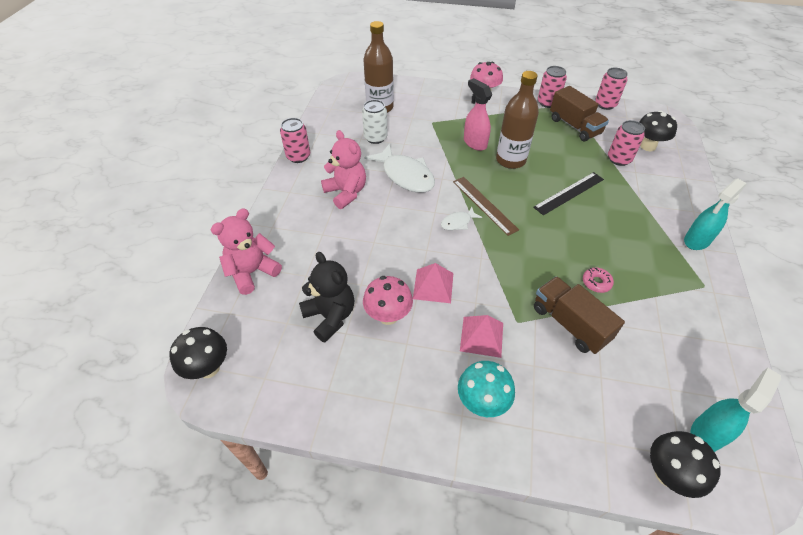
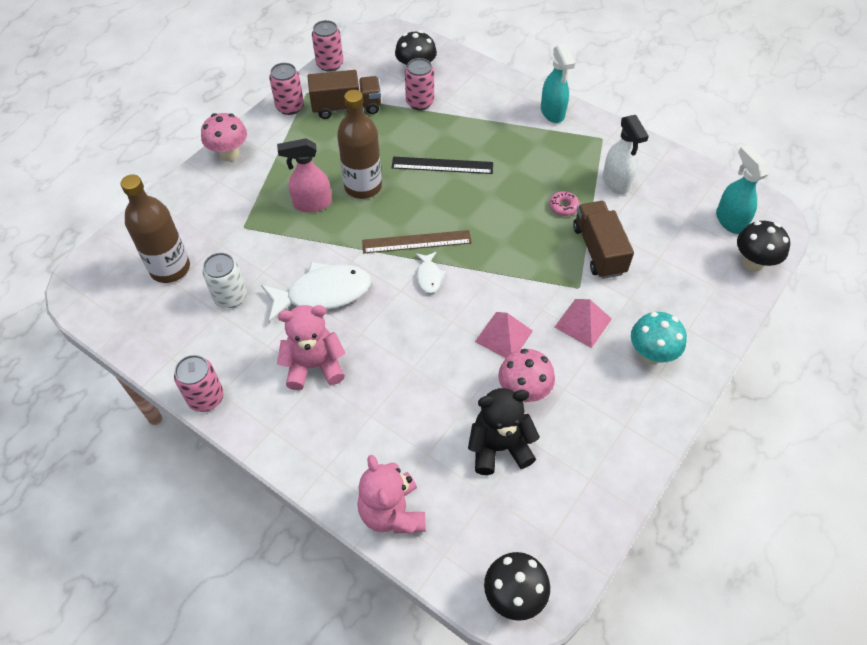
camera: 65 degrees left, 5 degrees up
(569, 193) = (442, 165): black ruler -> black ruler turned 75 degrees counterclockwise
(569, 324) = (598, 250): brown truck -> brown truck turned 90 degrees clockwise
(661, 313) = (616, 182): none -> white spray bottle

